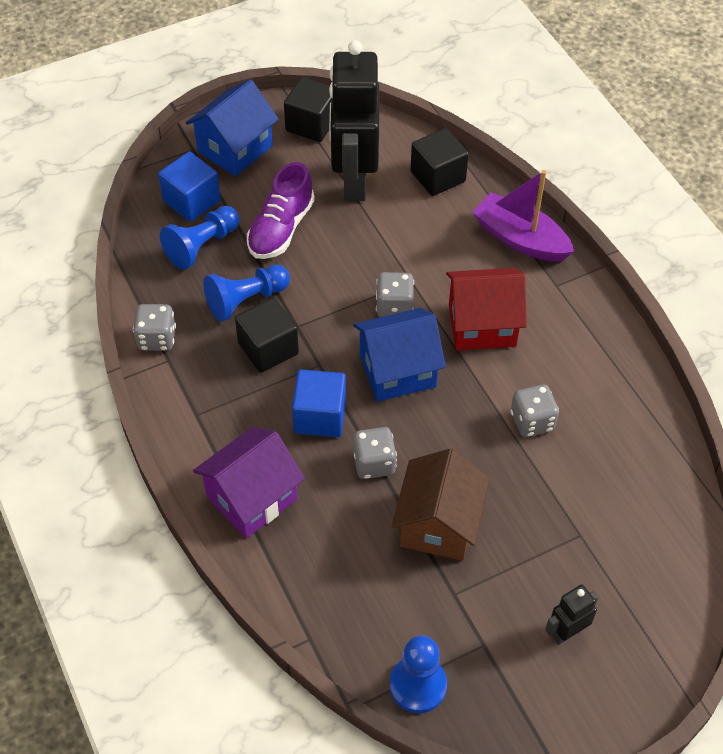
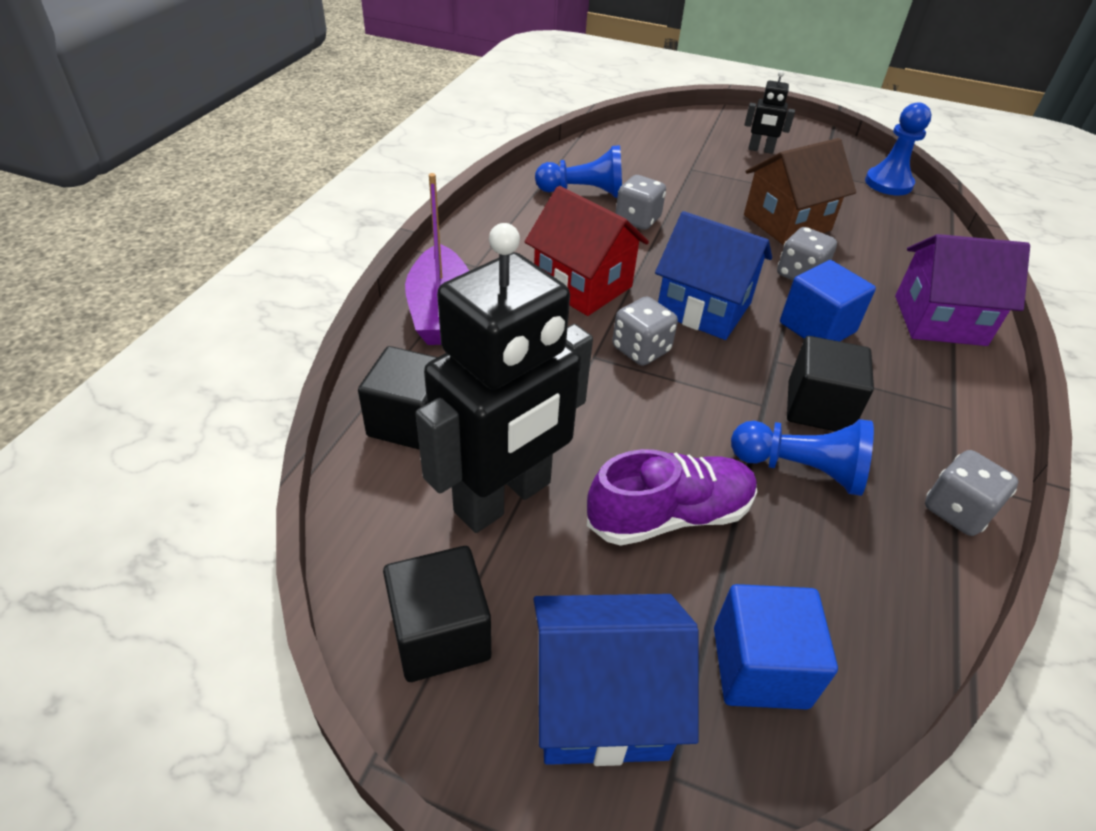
camera: 135 degrees left, 10 degrees down
(202, 246) = (802, 580): blue pawn -> blue pawn (583, 192)

